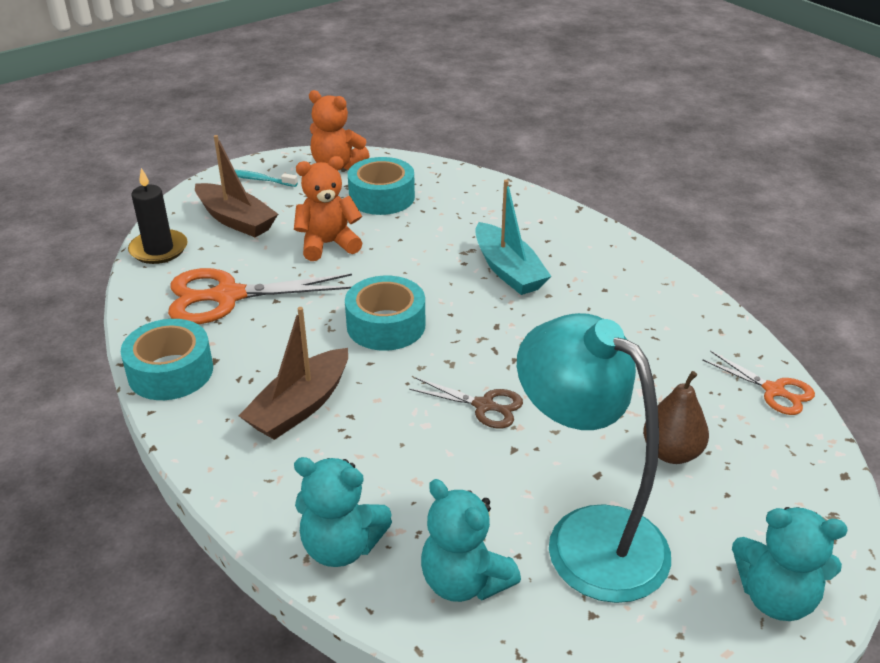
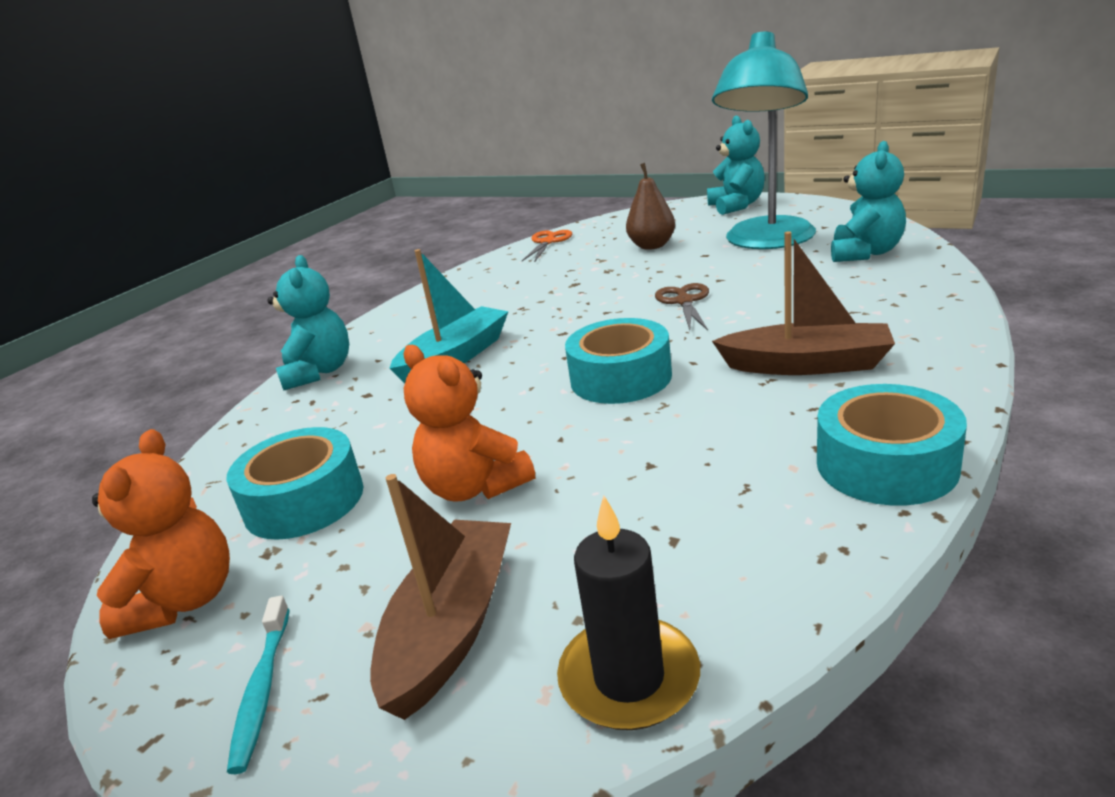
camera: 110 degrees left, 10 degrees down
(227, 296) = (685, 508): orange scissors -> none
(341, 546) = (916, 289): turquoise teddy bear -> turquoise teddy bear (319, 372)

